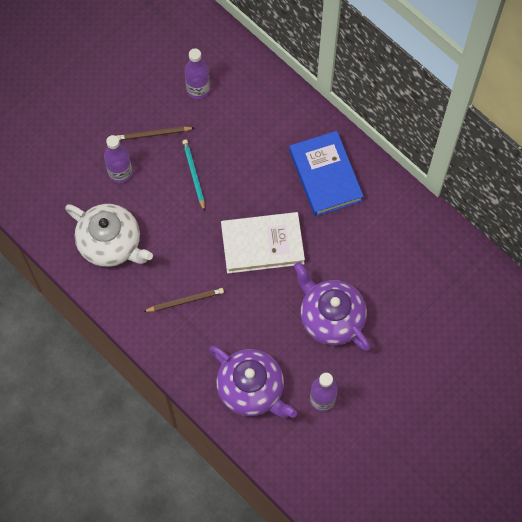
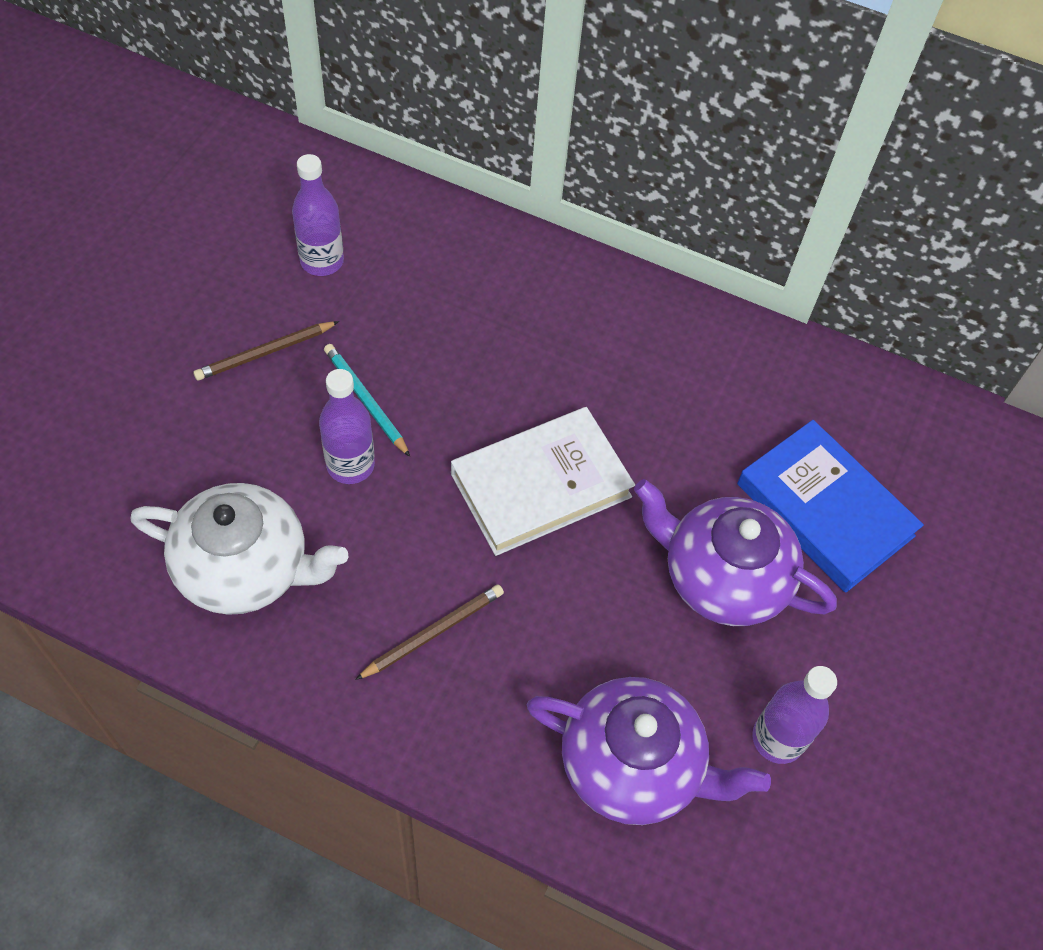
camera: 25 degrees left, 10 degrees down
(120, 173) = (222, 435): purple bottle -> purple bottle (350, 465)
(325, 176) = (603, 340): blue book -> blue book (825, 510)

